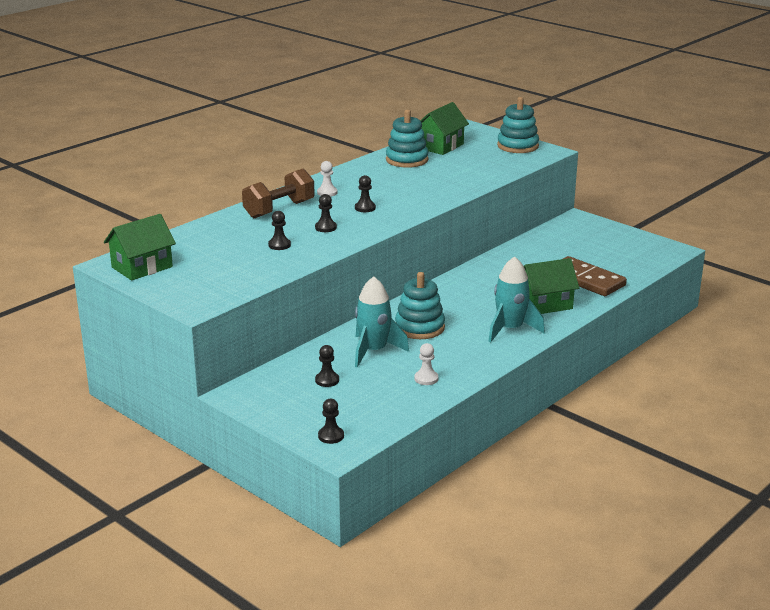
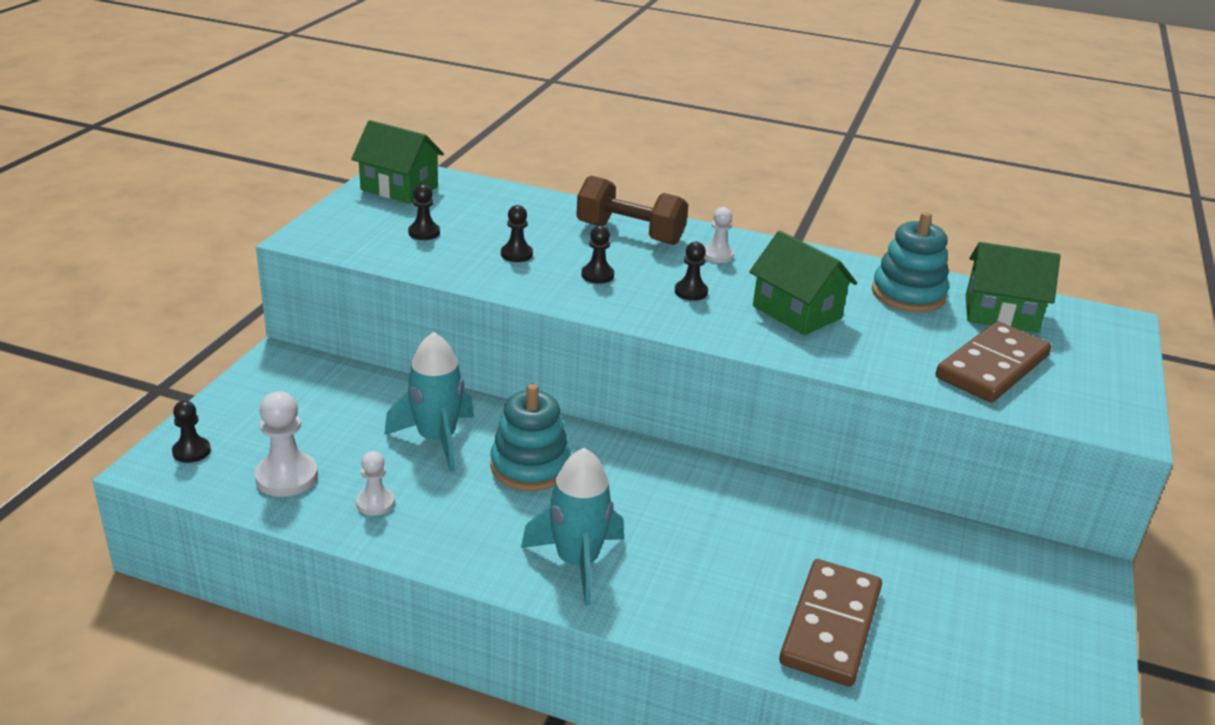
camera: 65 degrees right, 5 degrees up
(327, 380) = (338, 418): black pawn -> black pawn (424, 233)
(382, 404) = (286, 477): none -> white pawn
(487, 161) = (992, 367): none -> brown domino
(517, 146) = (1101, 388): turquoise stacking toy -> none
(545, 304) = (696, 588): green house -> green house (796, 312)

